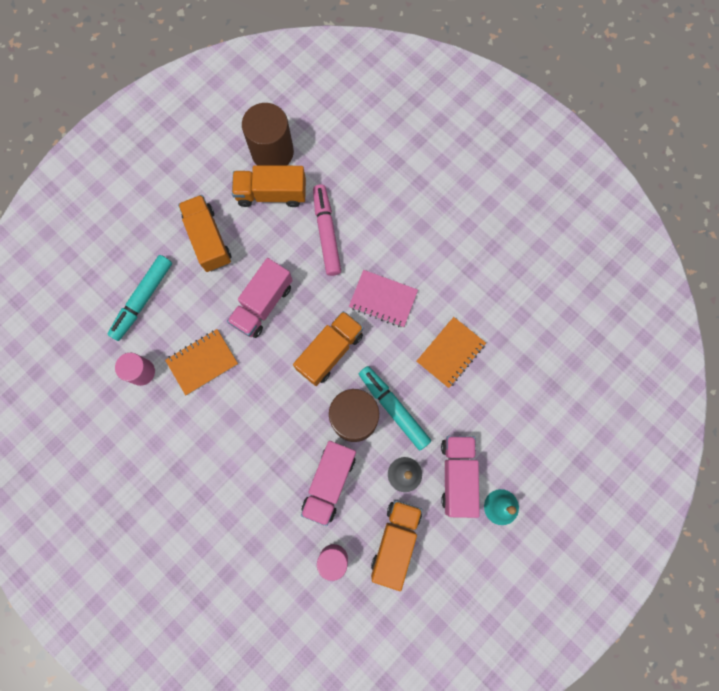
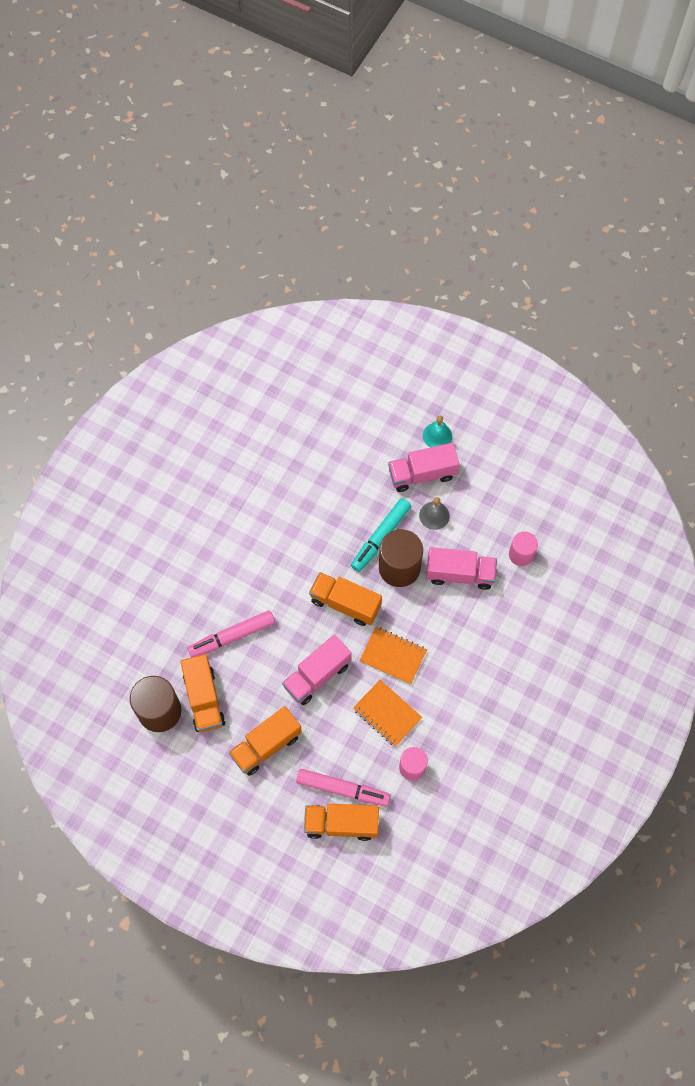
camera: 105 degrees left, 10 degrees down
(143, 299) = (342, 789): turquoise marker -> pink marker
(263, 304) = (317, 675): pink truck -> pink truck turned 120 degrees clockwise
(383, 299) = (284, 570): pink notebook -> none
(395, 541) = (490, 509): orange truck -> orange truck (341, 824)
(450, 353) = (318, 502): orange notebook -> orange notebook (393, 656)

